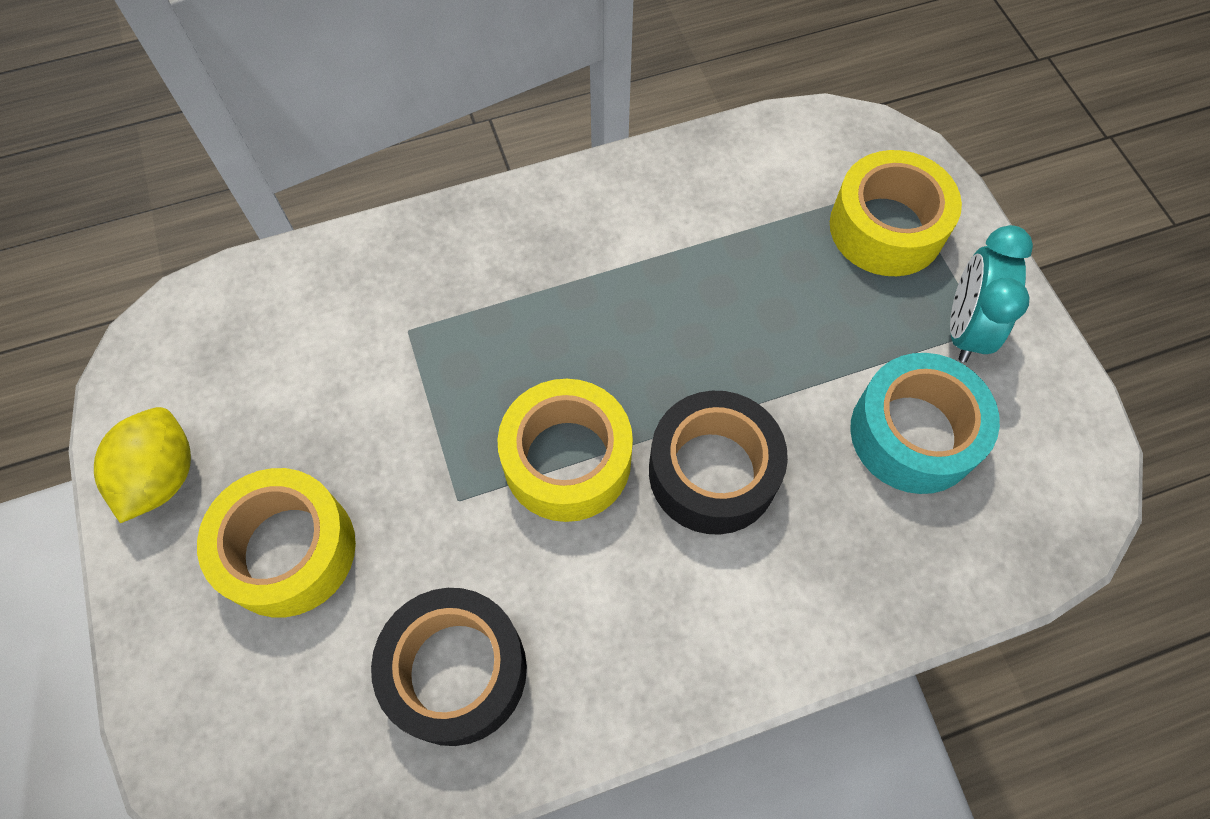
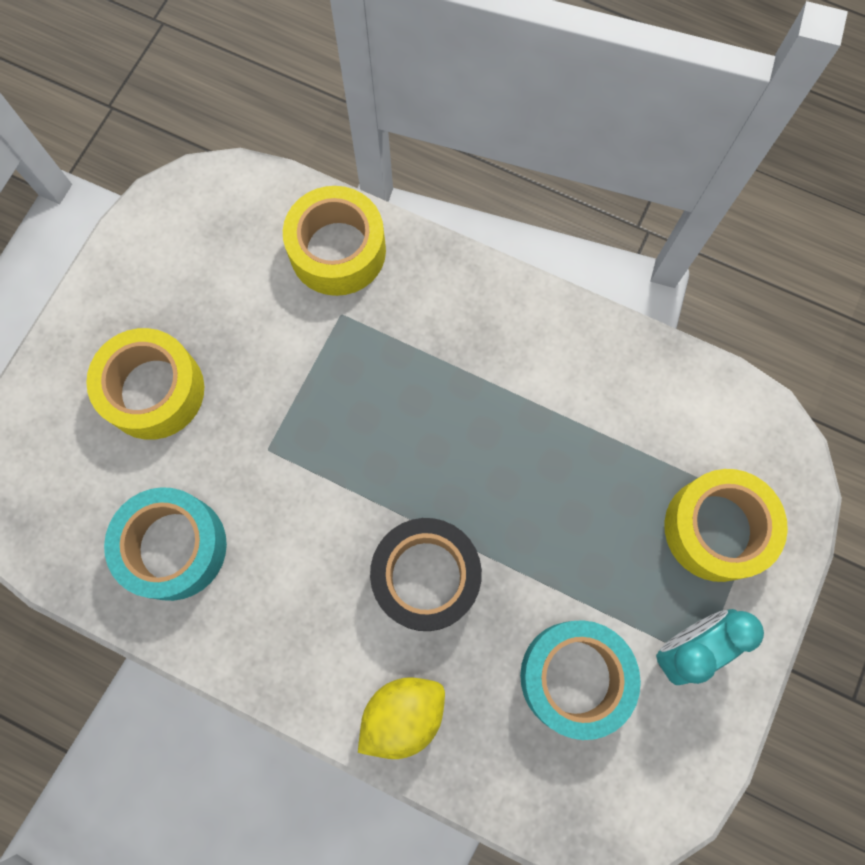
camera: 45 degrees right, 10 degrees up
(162, 476) = (130, 282): yellow lemon -> yellow lemon (403, 714)
(456, 671) = (174, 547): black tape -> turquoise tape
(567, 460) = (350, 485): yellow tape -> yellow tape (337, 250)

